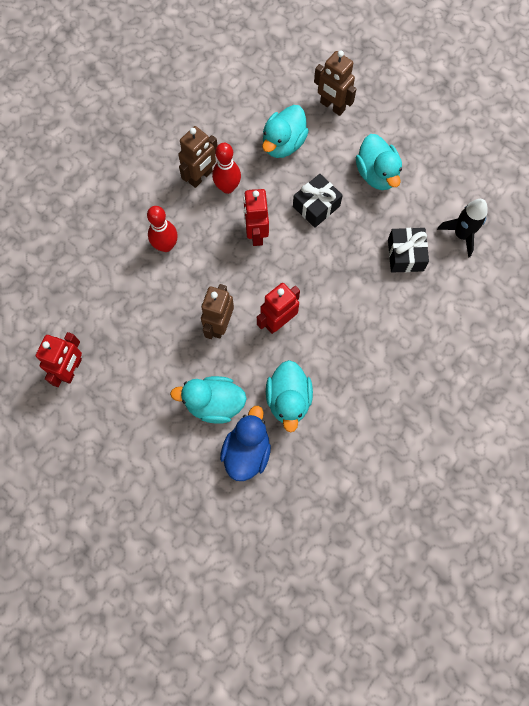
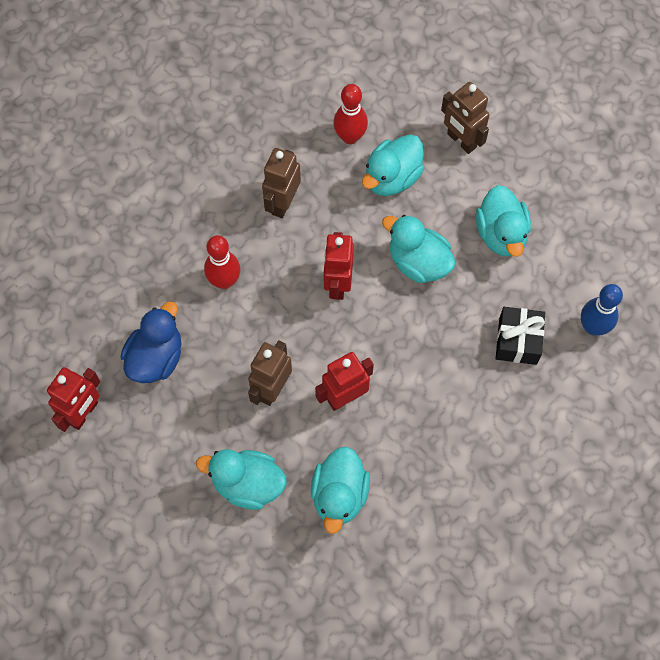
camera: 10 degrees right, 5 degrees down
(201, 177) = (282, 203): brown robot -> brown robot turned 150 degrees clockwise
(227, 187) = (313, 221): red bowling pin -> red bowling pin (350, 137)
(247, 451) = (276, 549): blue duck -> blue duck (156, 358)
(316, 206) = (418, 262): black gift -> turquoise duck
(461, 235) = (593, 327): black rocket -> blue bowling pin

